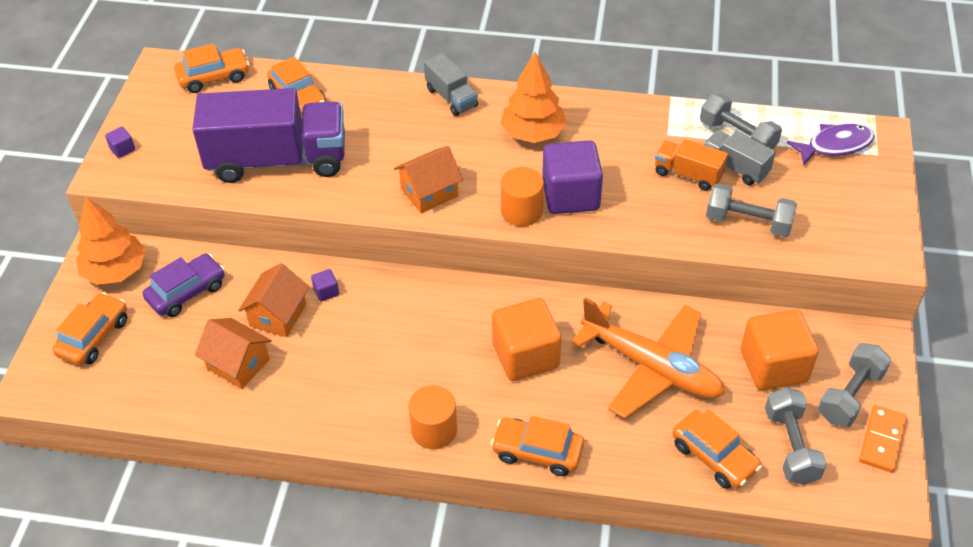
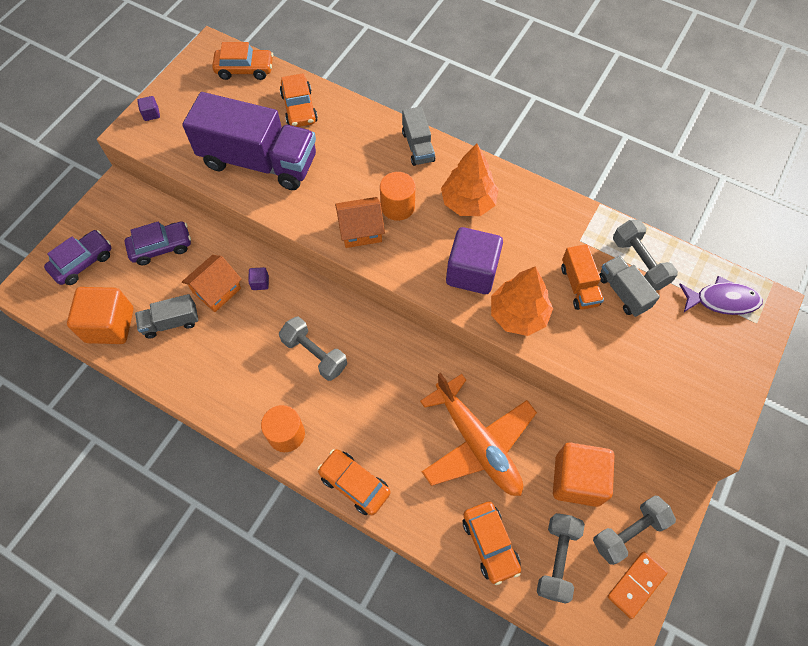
camera: 20 degrees right, 15 degrees up
(94, 337) = (83, 262): orange car -> purple car
(115, 271) = (120, 211): orange tree -> orange tree (518, 315)
(238, 364) = (171, 322): orange house -> grey truck
(521, 211) = (425, 273): orange cylinder -> orange cylinder (397, 206)
(525, 356) = (383, 395): orange cube -> orange cube (110, 325)
(688, 174) = (579, 286): orange truck -> orange truck turned 150 degrees counterclockwise
(748, 223) = (608, 351): grey dumbbell -> grey dumbbell (314, 354)

